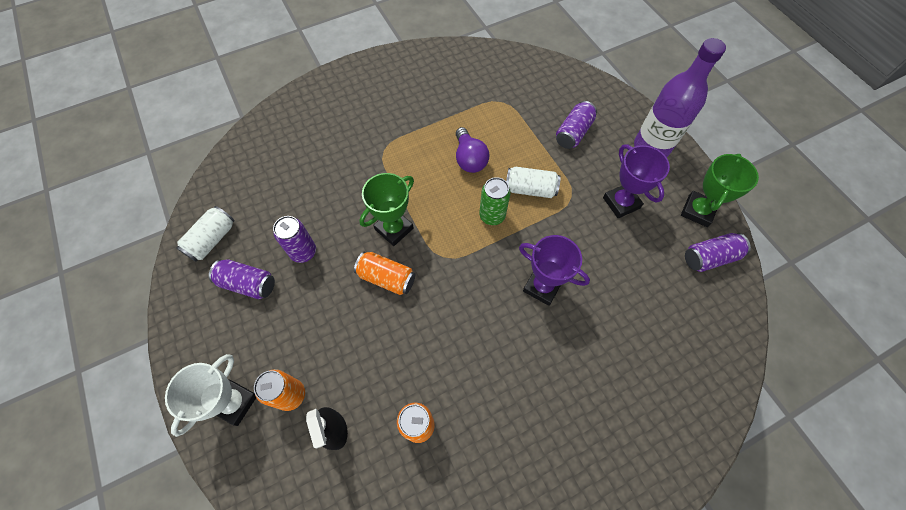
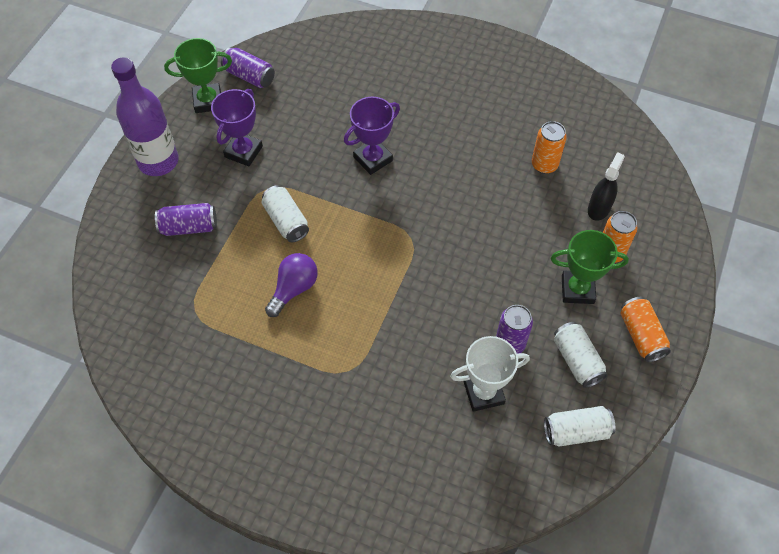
camera: 130 degrees left, 5 degrees down
(235, 403) = (653, 283): white trophy -> white trophy (483, 393)
(248, 284) = (577, 360): purple can -> white can
(386, 278) = (468, 263): orange can -> orange can (641, 335)
(394, 229) = (421, 293): green trophy -> green trophy (577, 289)
(492, 216) = (340, 231): green can -> none
(542, 286) = (373, 159): purple trophy -> purple trophy turned 60 degrees clockwise

